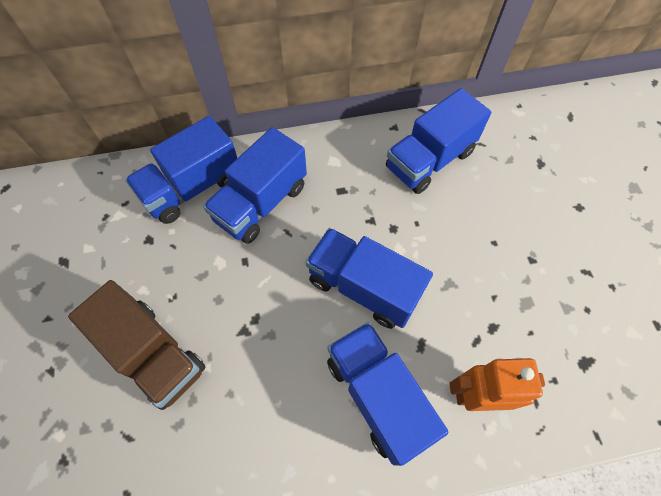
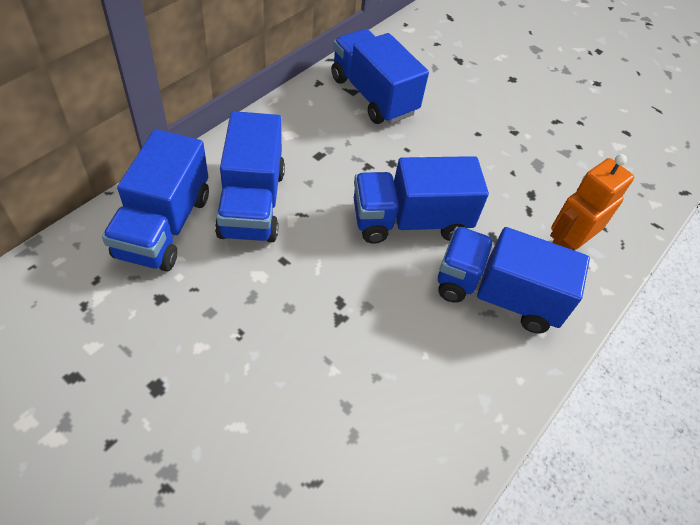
camera: 45 degrees left, 10 degrees down
(154, 354) = (269, 394): brown truck -> none
(429, 160) = (373, 95): blue truck -> blue truck turned 135 degrees clockwise

